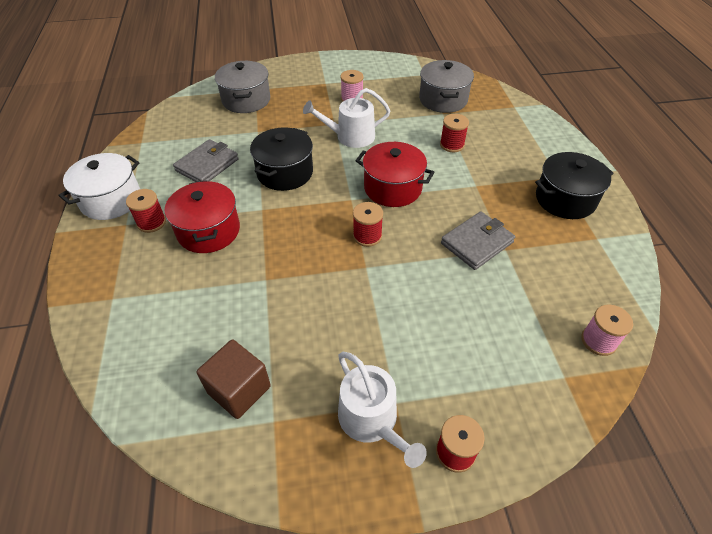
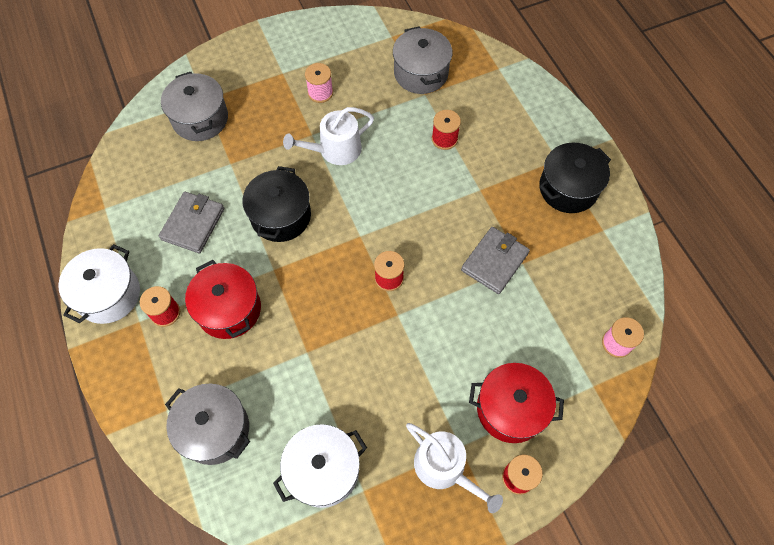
camera: 15 degrees left, 15 degrees up
(148, 325) = (215, 429): none -> grey pot
(239, 389) = (323, 470): brown cube -> white pot
(392, 188) = (398, 212): red pot -> red pot (510, 409)

